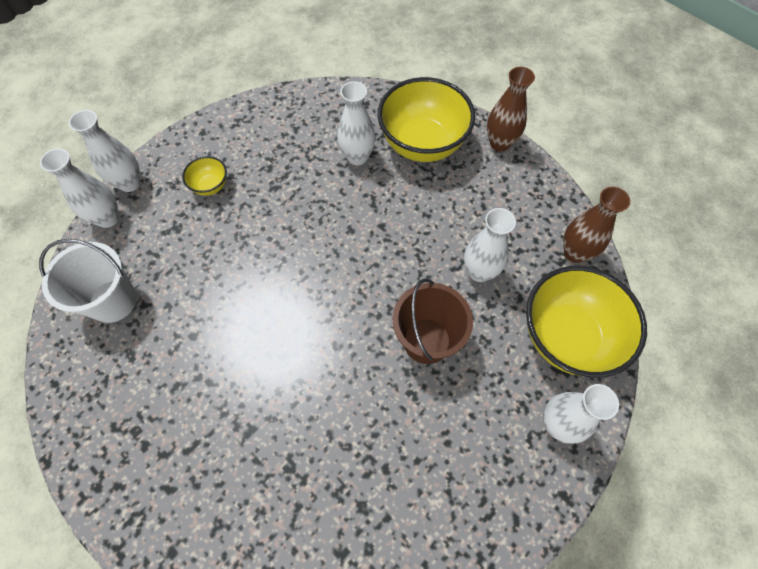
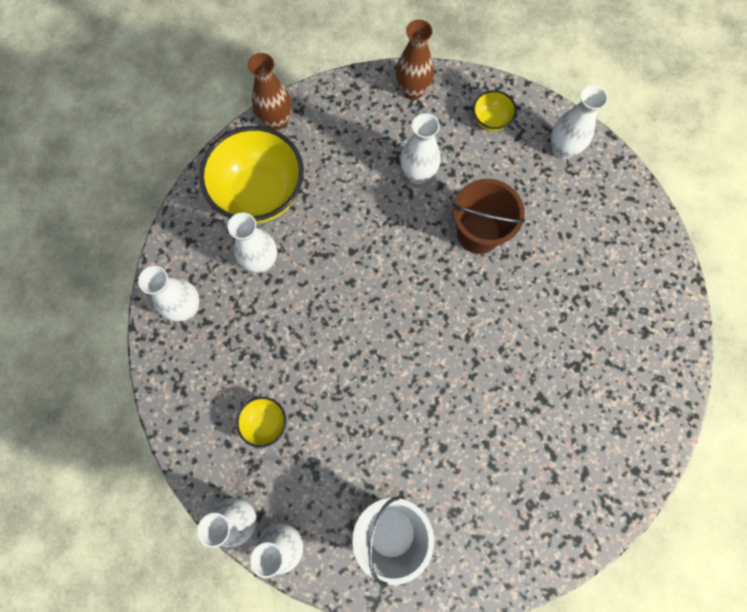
camera: 80 degrees left, 10 degrees up
(306, 113) = (187, 308): none -> white vase
(567, 337) = (490, 120): yellow bowl -> yellow bowl, size x0.45

